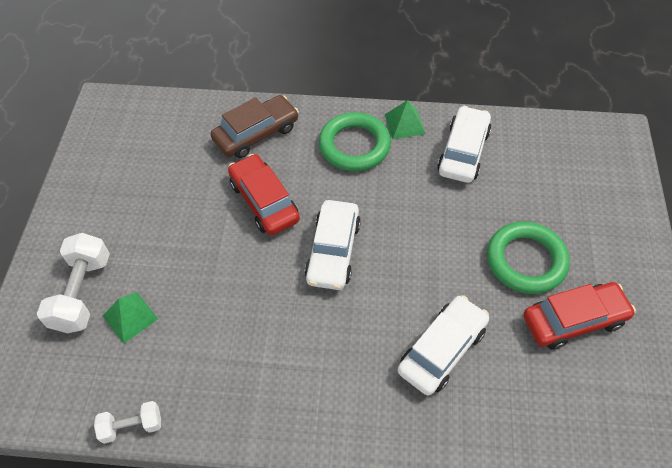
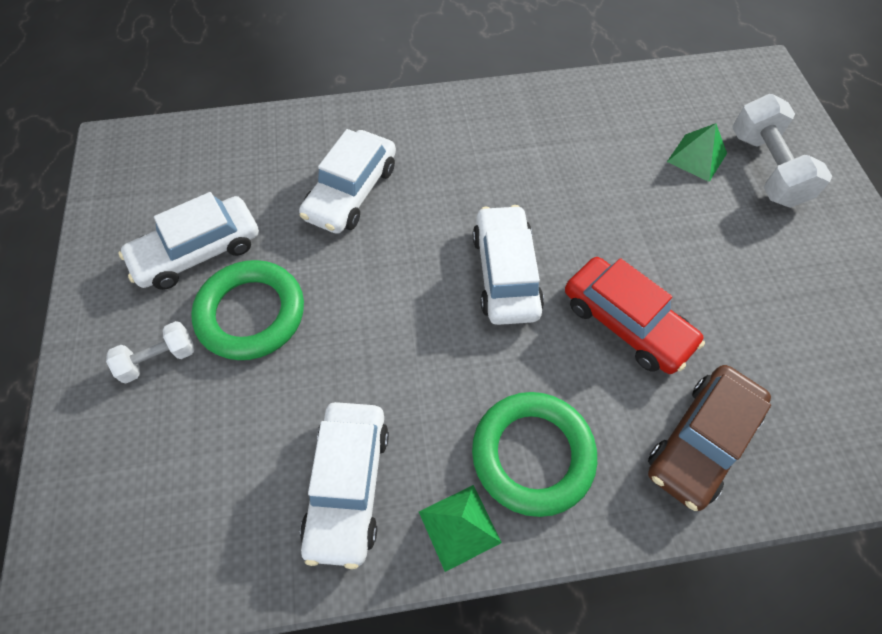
camera: 165 degrees right, 5 degrees up
(132, 426) = (629, 78): white dumbbell -> white dumbbell (159, 359)
(574, 320) = (198, 251): red car -> white car

